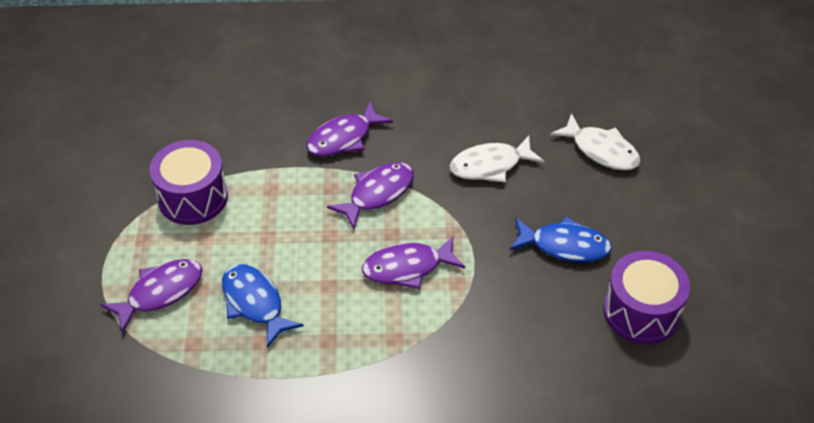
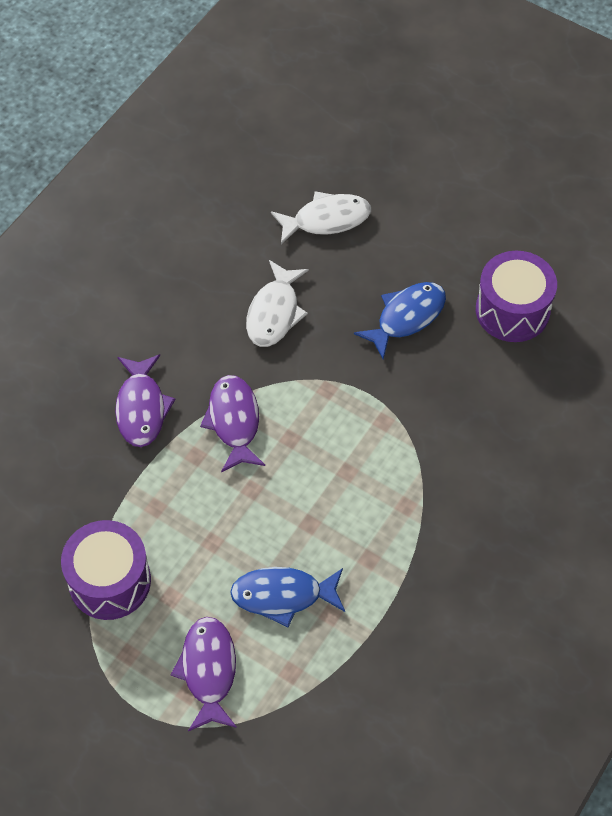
camera: 55 degrees left, 10 degrees up
(407, 268) = (338, 449): purple fish -> none

